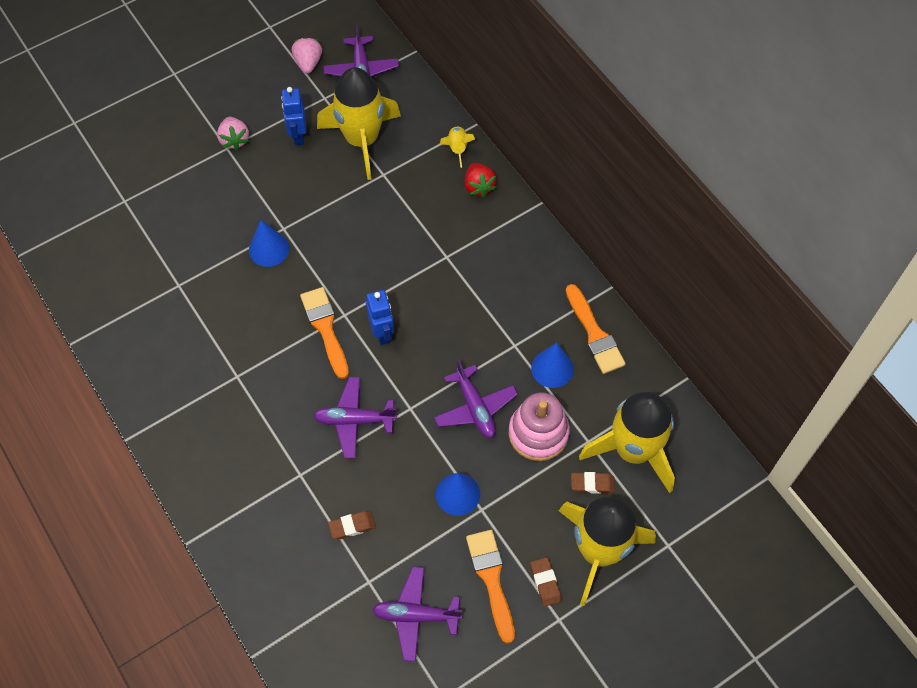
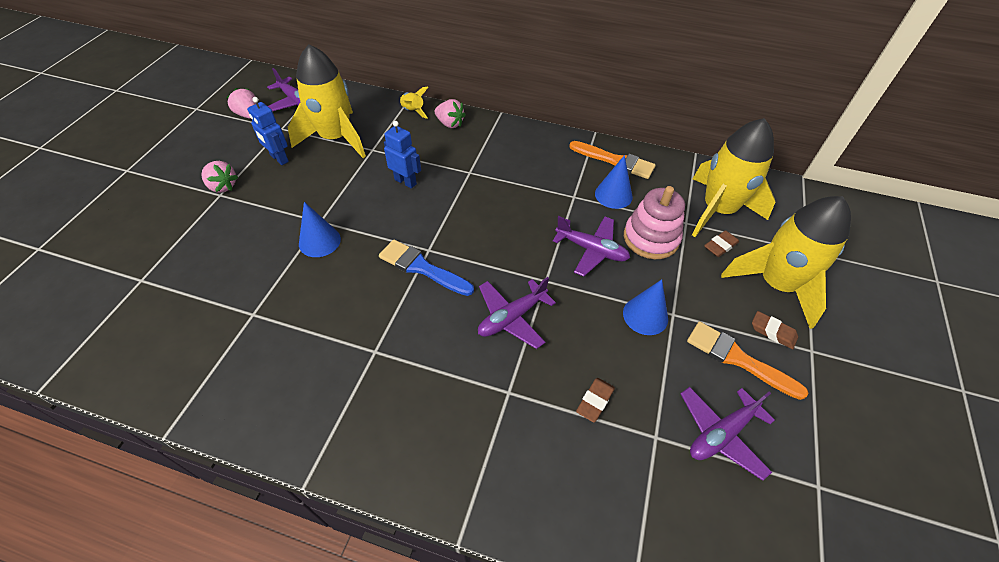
camera: 40 degrees left, 10 degrees down
(325, 328) = (422, 267): orange brush -> blue brush
(382, 333) = (471, 244): blue robot -> blue robot (405, 181)
(479, 186) = (450, 124): red strawberry -> pink strawberry

